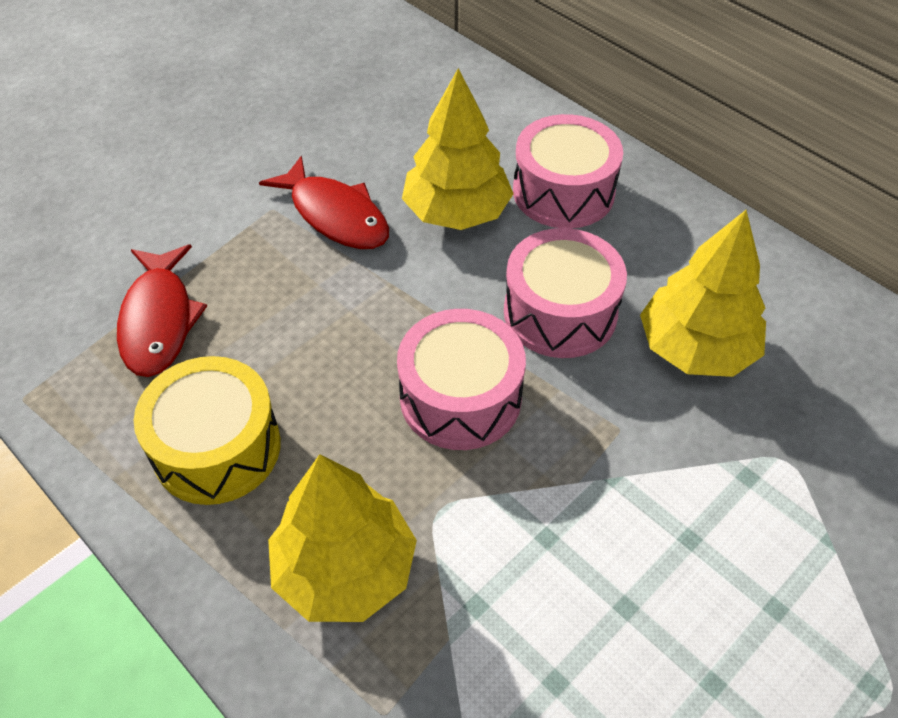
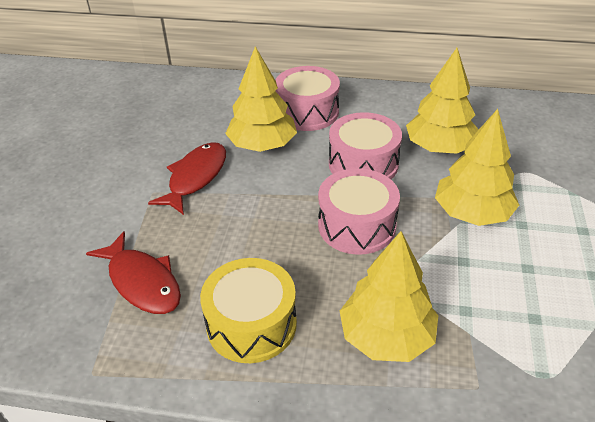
camera: 35 degrees left, 10 degrees down
(335, 215) = (195, 177): red fish -> red fish turned 75 degrees counterclockwise
(634, 476) = (472, 213): none -> yellow tree

